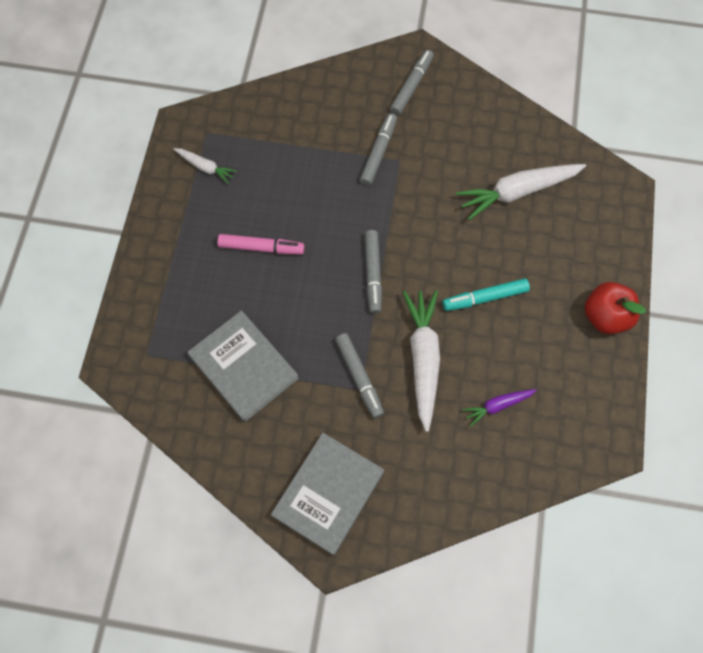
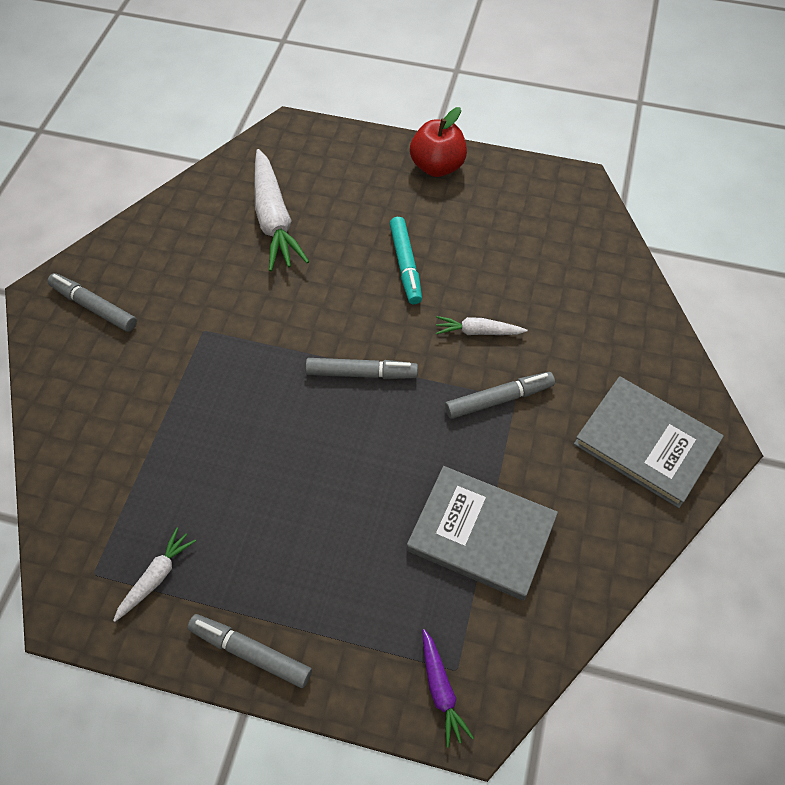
camera: 85 degrees left, 10 degrees down
(243, 367) = (481, 534): grey book -> grey book turned 60 degrees clockwise
(261, 247) = (304, 504): pink marker -> none
(378, 153) = (186, 352): grey marker -> grey marker (250, 652)
(423, 359) = (478, 331): white carrot -> white carrot, size x0.52
(497, 406) = (536, 269): purple carrot -> purple carrot (441, 690)

